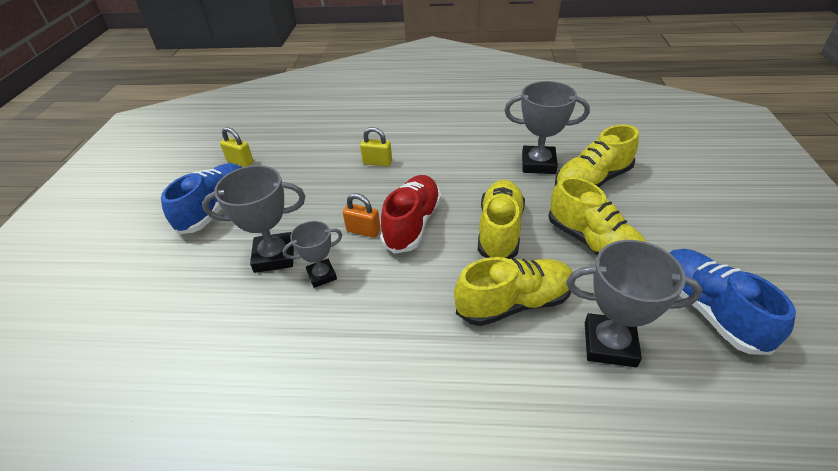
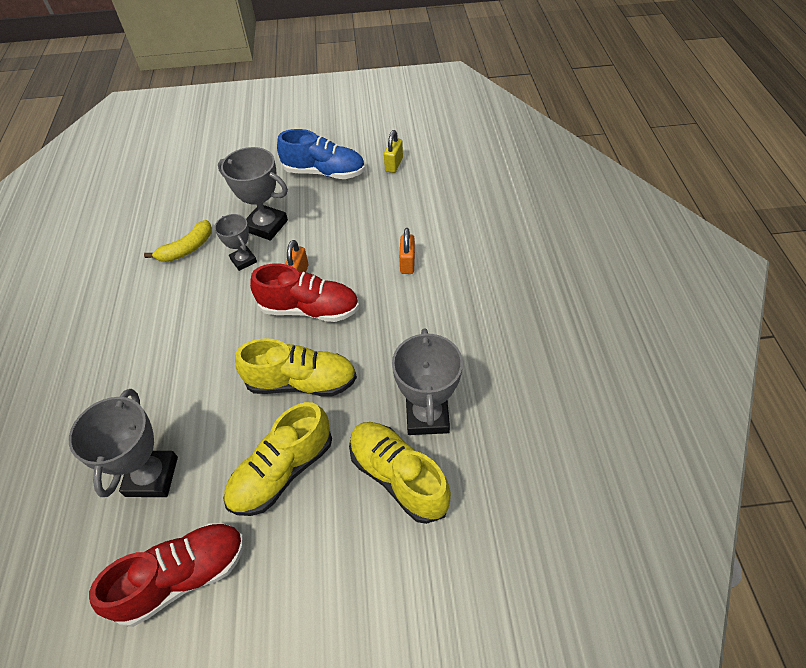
camera: 80 degrees right, 10 degrees up
(273, 333) = (187, 249): none -> yellow banana
(274, 256) = (266, 226): grey trophy -> grey trophy turned 45 degrees counterclockwise
(377, 162) = (407, 263): yellow padlock -> orange padlock
(514, 303) = (204, 399): yellow shoe -> none
(708, 309) = (183, 576): blue shoe -> red shoe

